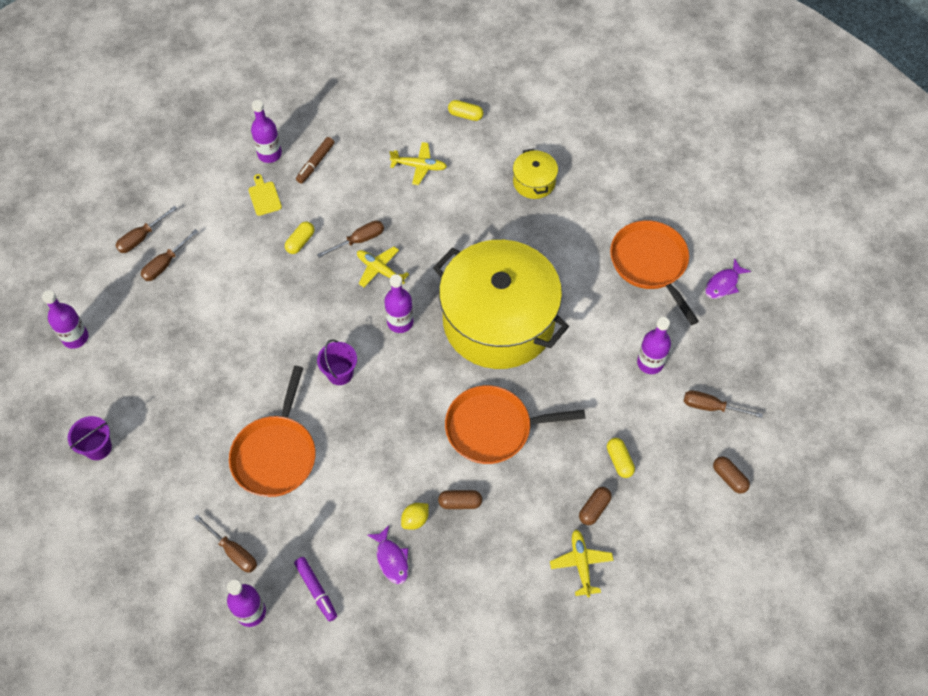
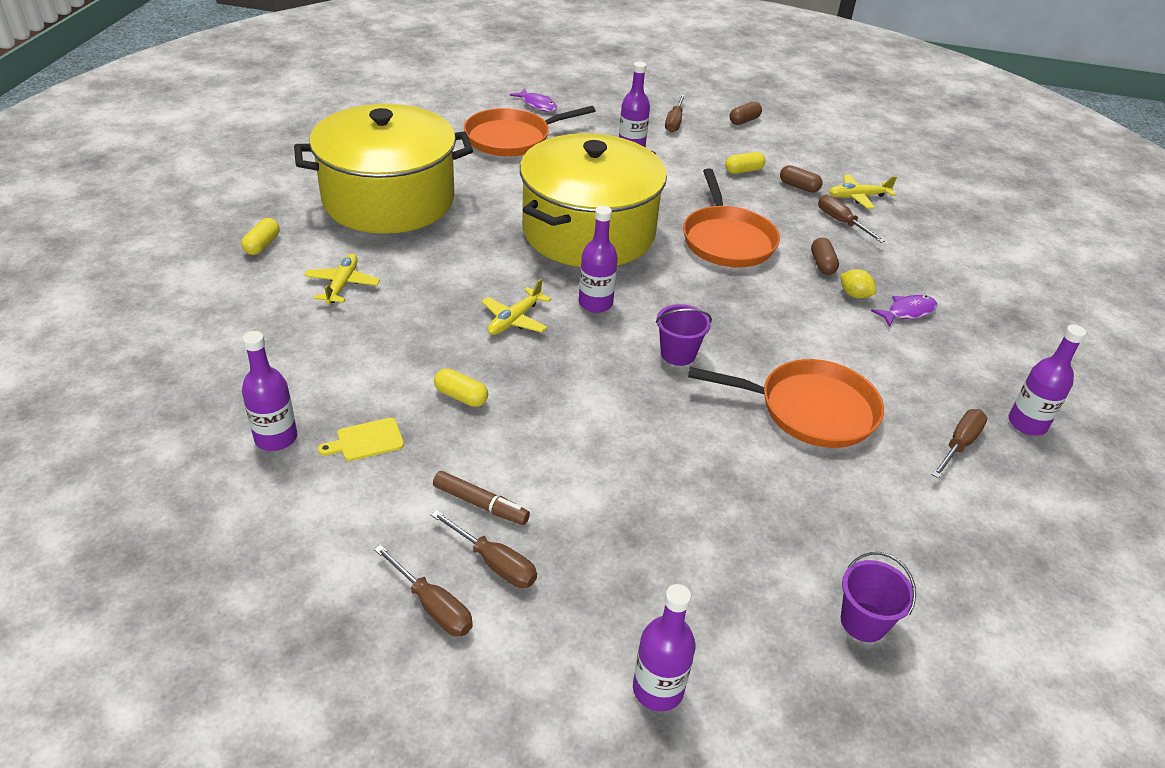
camera: 95 degrees left, 20 degrees down
(315, 163) = (310, 384): brown marker -> brown marker (480, 504)
(316, 590) = (972, 369): purple marker -> none
(359, 240) = (463, 338): brown screwdriver -> brown screwdriver (841, 222)
(534, 182) = (389, 199): yellow pot -> yellow pot, size x2.45

